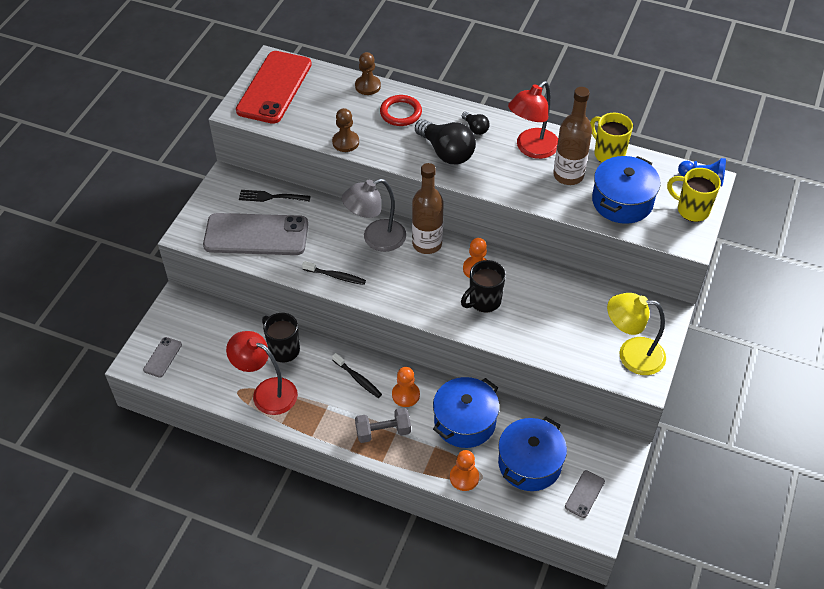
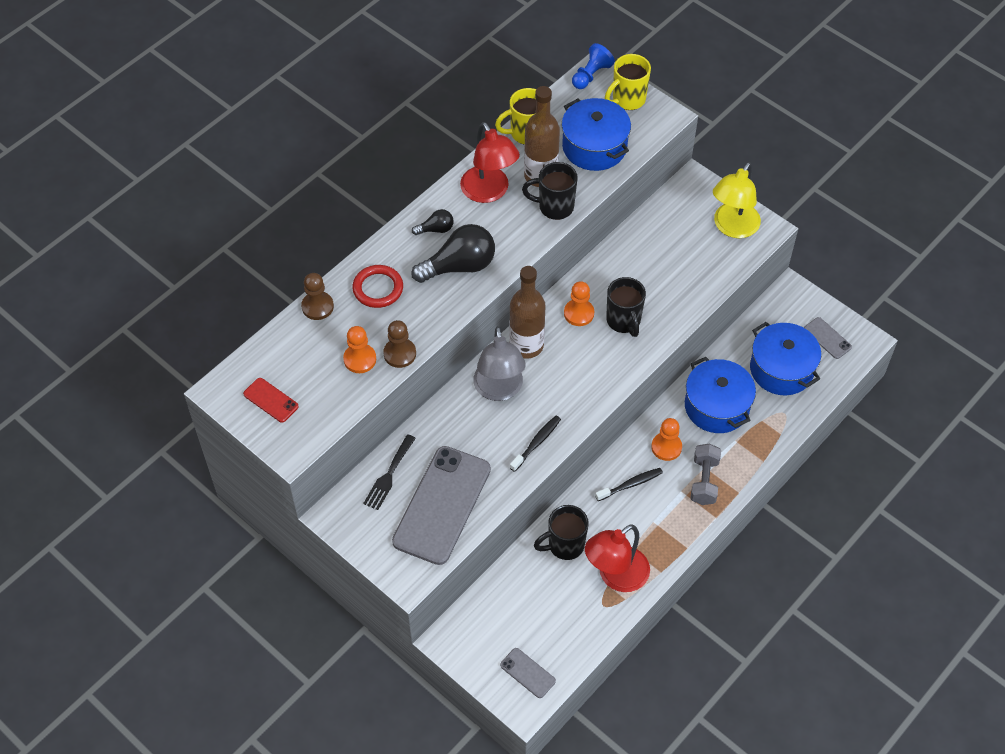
camera: 70 degrees left, 5 degrees up
(274, 87) = (270, 400): red phone -> red phone, size x0.44
(464, 477) = (779, 428): orange pawn -> orange pawn (360, 359)
(540, 193) = (554, 207): none -> black mug

